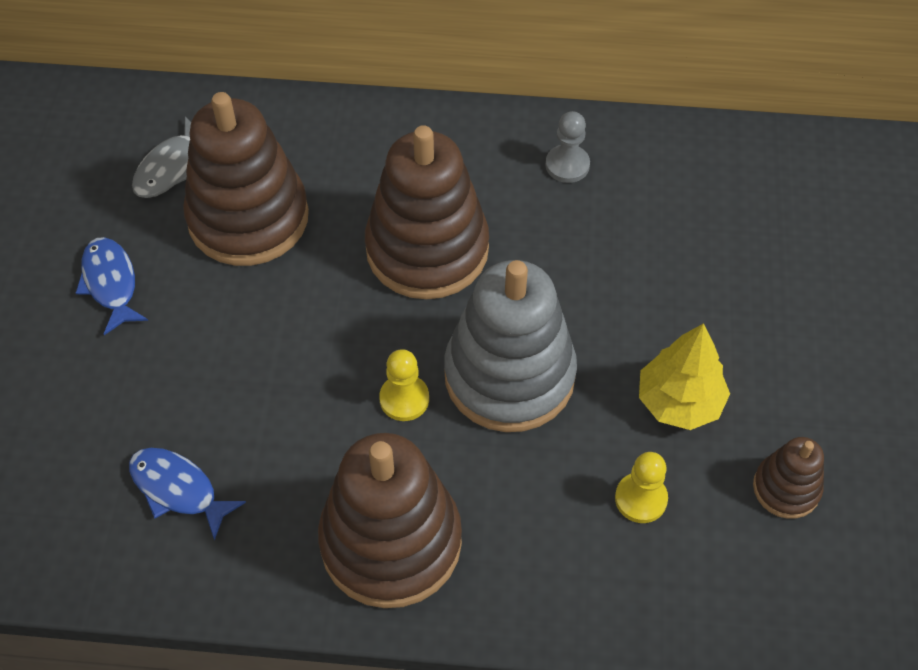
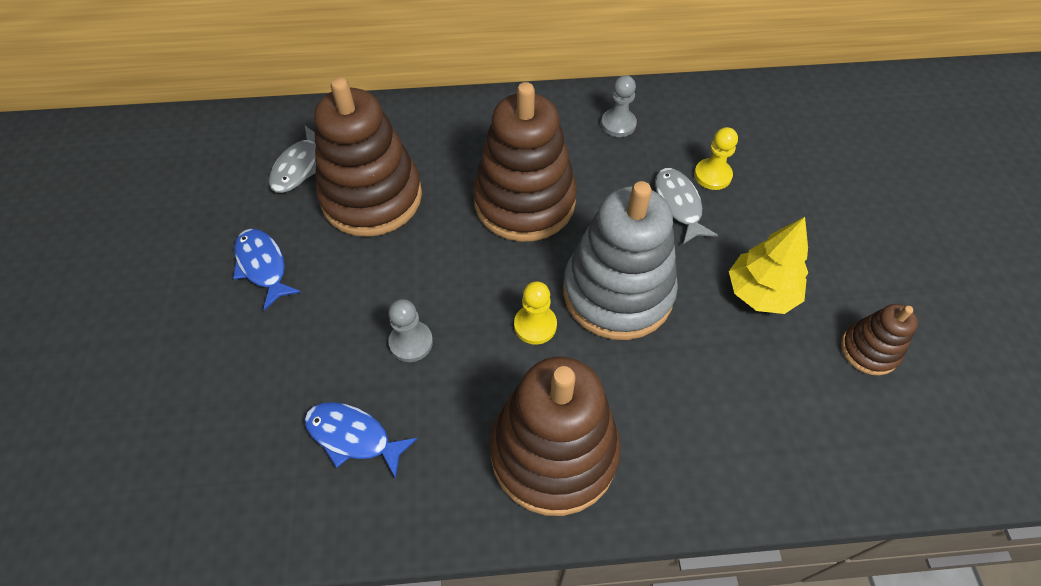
camera: 10 degrees left, 0 degrees up
(260, 396) = (411, 342): none -> grey pawn
(612, 279) = (678, 205): none -> grey fish
(640, 499) = (755, 378): yellow pawn -> yellow pawn (712, 175)

